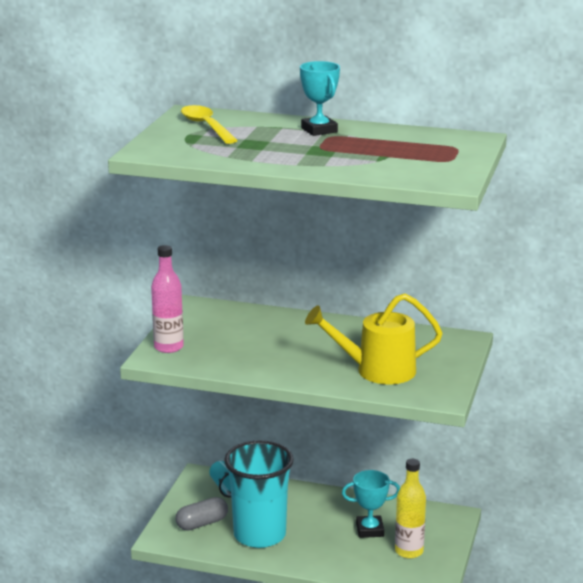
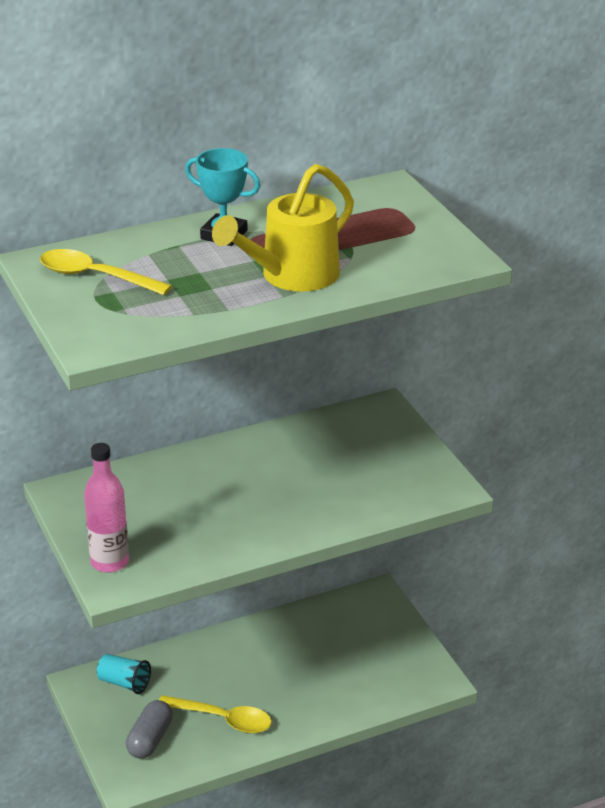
camera: 40 degrees left, 10 degrees up
(259, 535) = (223, 719): turquoise cup -> yellow spoon
(370, 530) = (319, 653): turquoise trophy -> none
(376, 370) = (354, 487): yellow watering can -> yellow watering can (291, 276)
(409, 551) = (380, 656): yellow bottle -> none

